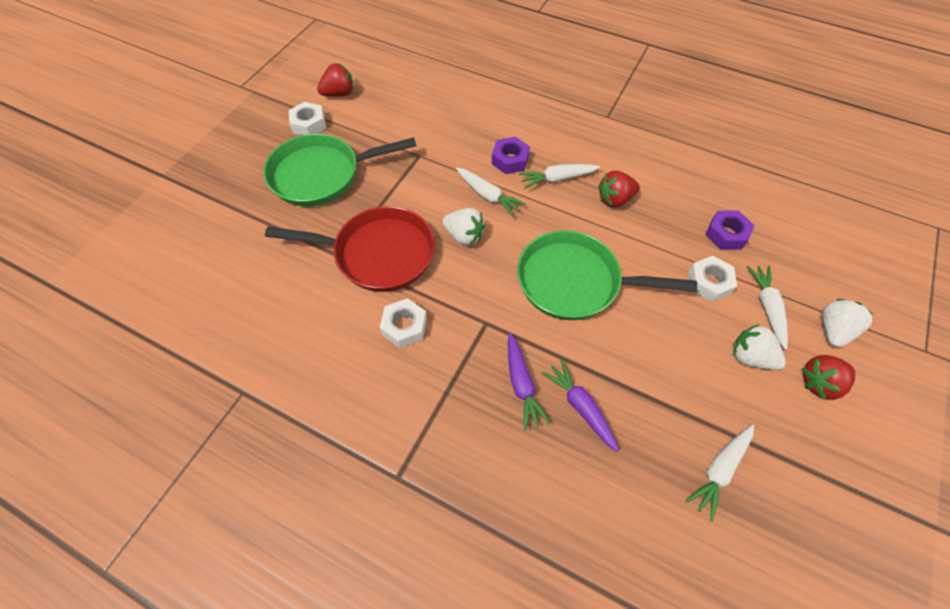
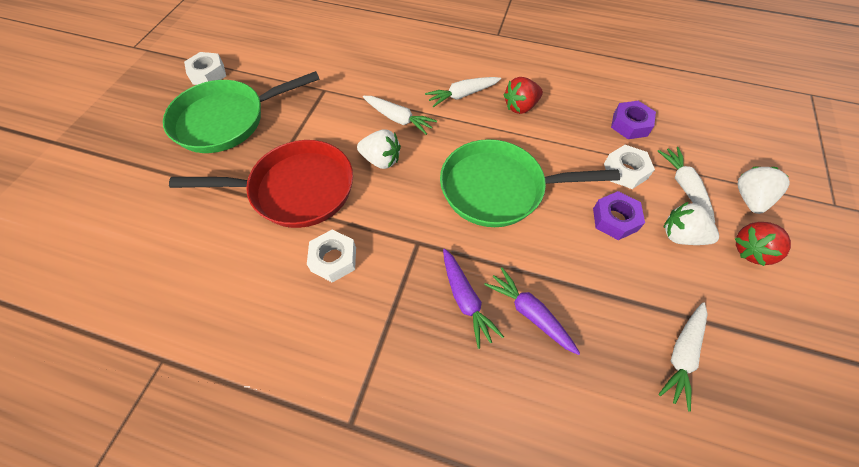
camera: 10 degrees left, 0 degrees up
(339, 94) = (236, 42): red strawberry -> none
(510, 160) = (414, 83): purple nut -> purple nut (614, 219)

